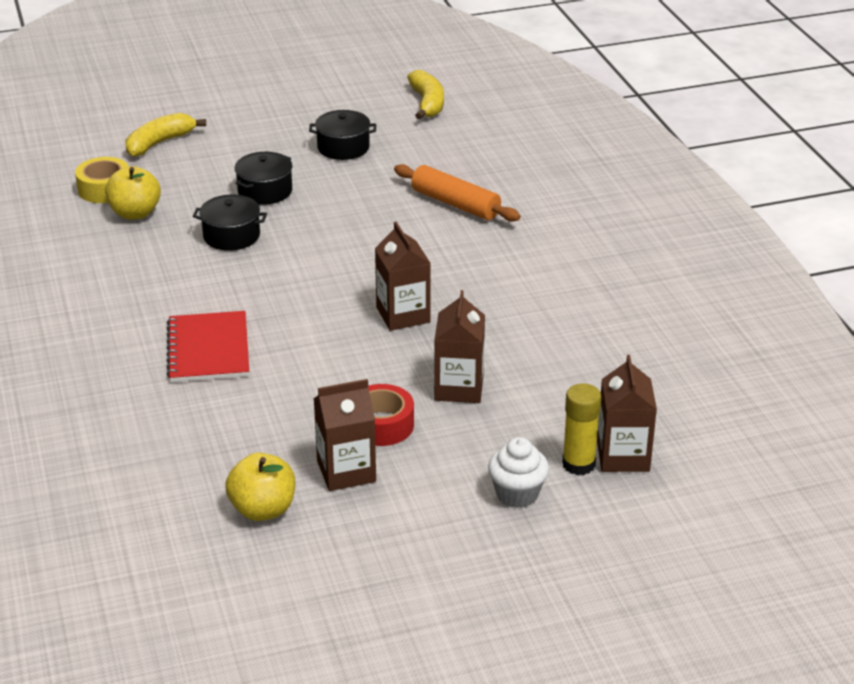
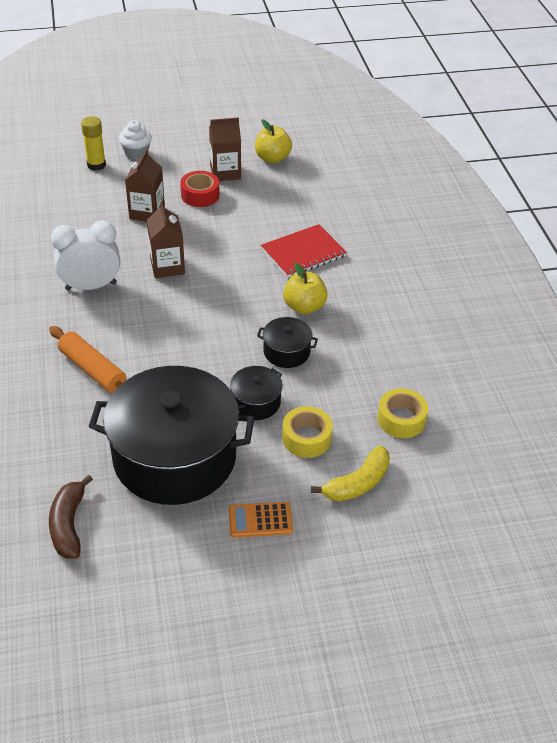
camera: 175 degrees left, 10 degrees up
(135, 213) = (369, 385): yellow apple -> yellow apple (304, 307)
(208, 349) = (303, 253): red notebook -> red notebook turned 60 degrees clockwise
(209, 169) = (306, 438): none -> yellow tape
(254, 116) = (260, 520): none -> orange calculator
(343, 147) = (175, 457): black pot -> black pot, size x2.36
(427, 103) = (69, 524): yellow banana -> brown banana
(497, 283) = (91, 286): none -> white clock
(623, 456) = (69, 167): brown carton -> none

